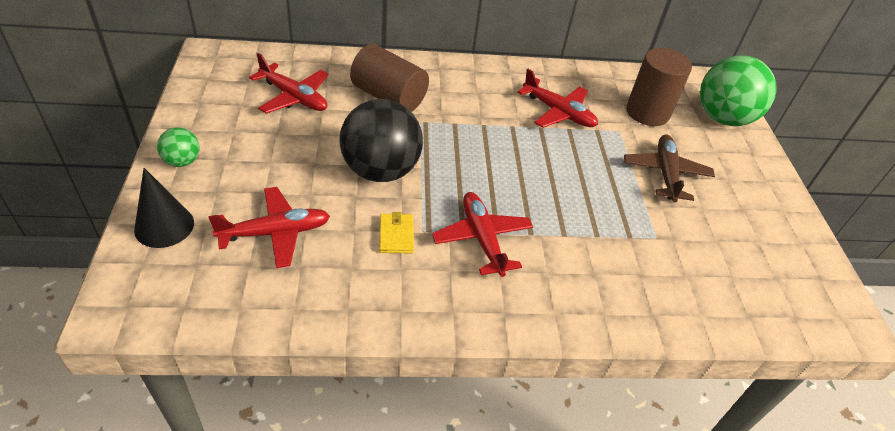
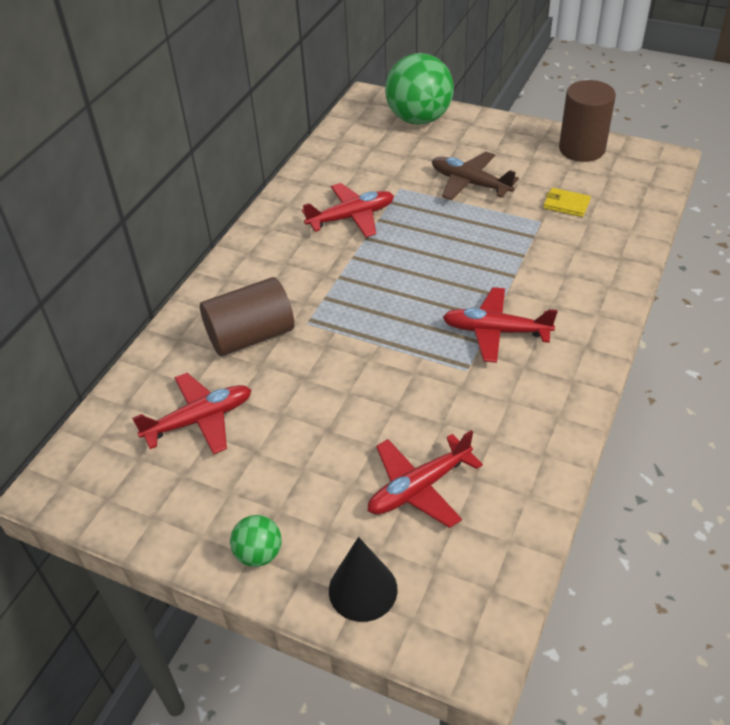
camera: 55 degrees left, 0 degrees up
(276, 233) = (419, 488): red plane -> red plane turned 135 degrees counterclockwise
(380, 170) = (367, 377): black ball -> none
(396, 235) = (464, 391): yellow wallet -> yellow wallet (566, 204)
(647, 112) = (385, 160): brown cylinder -> brown cylinder (582, 149)

